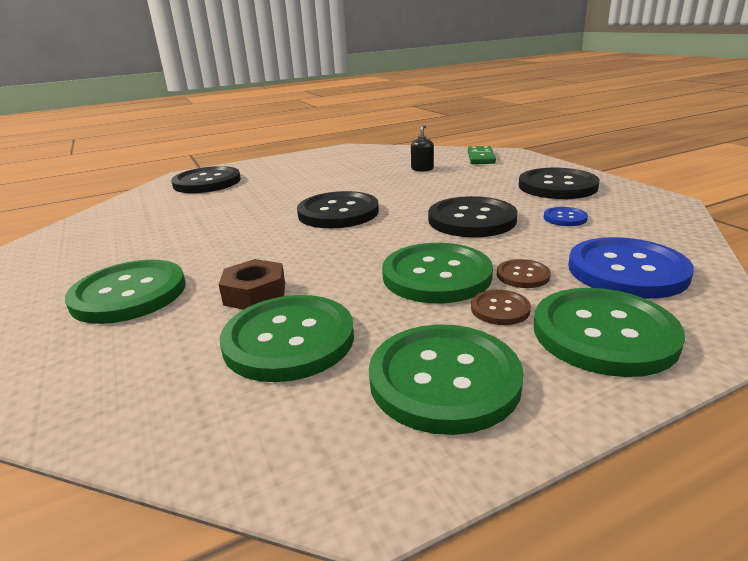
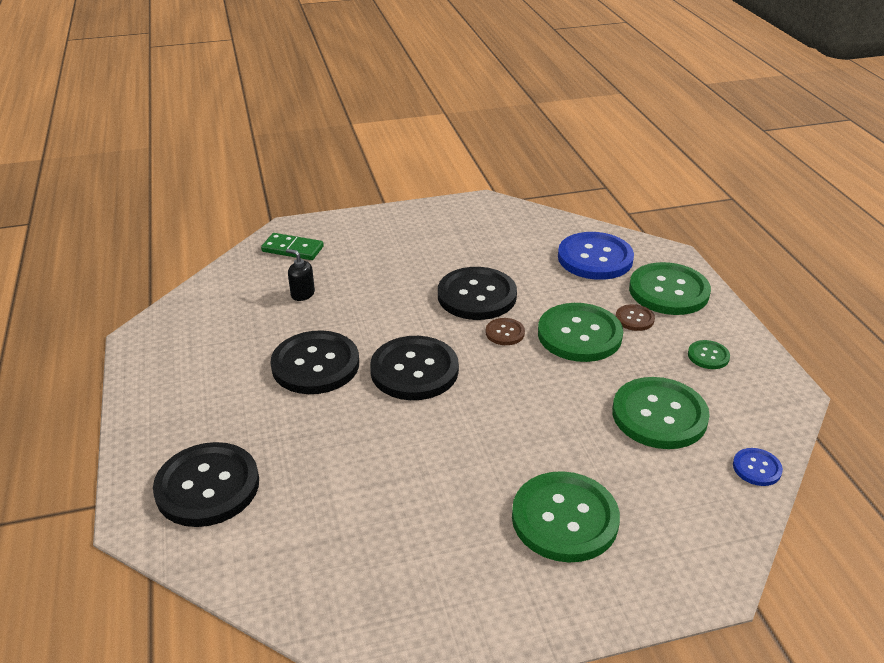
camera: 80 degrees left, 10 degrees up
(255, 294) = (585, 432): brown nut -> none
(444, 379) = (708, 356): green button -> green button, size x0.47
(522, 275) = (590, 298): brown button -> brown button (505, 333)
(557, 186) = (419, 234): black button -> black button (315, 365)
(565, 218) = (496, 253): blue button -> blue button (756, 468)

